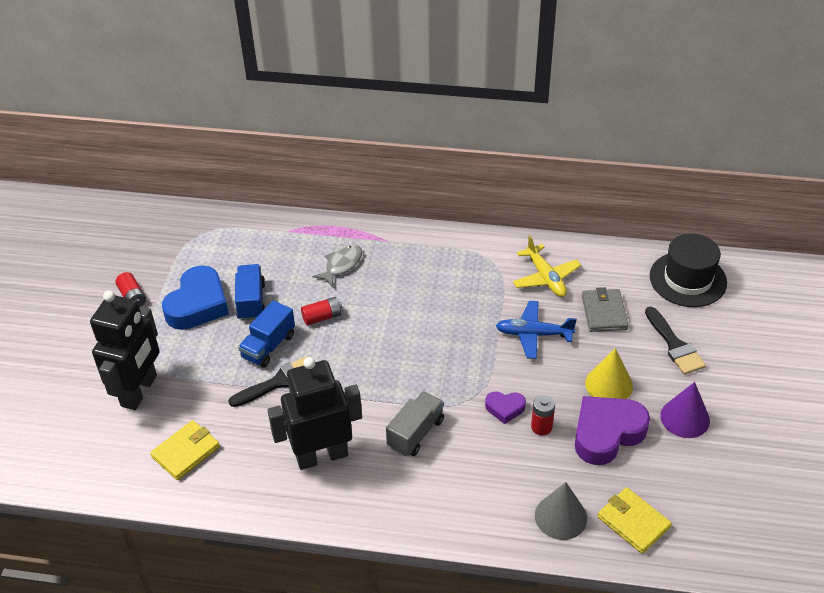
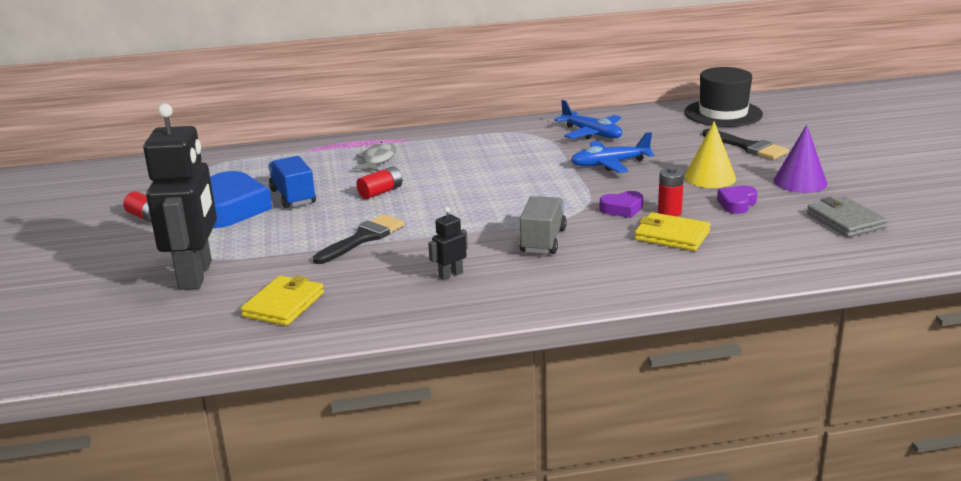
camera: 20 degrees left, 20 degrees down
(268, 346) = (333, 219): blue truck -> none
(322, 456) = (450, 275): black robot -> black robot, size x0.41
(545, 278) = (591, 133): yellow plane -> blue plane
(560, 517) = (743, 260): grey cone -> none
(604, 312) = (665, 142): grey wallet -> grey wallet (845, 220)
(607, 433) = (737, 204): purple heart -> purple heart, size x0.50
(633, 522) = (817, 248): yellow wallet -> yellow wallet (672, 235)

